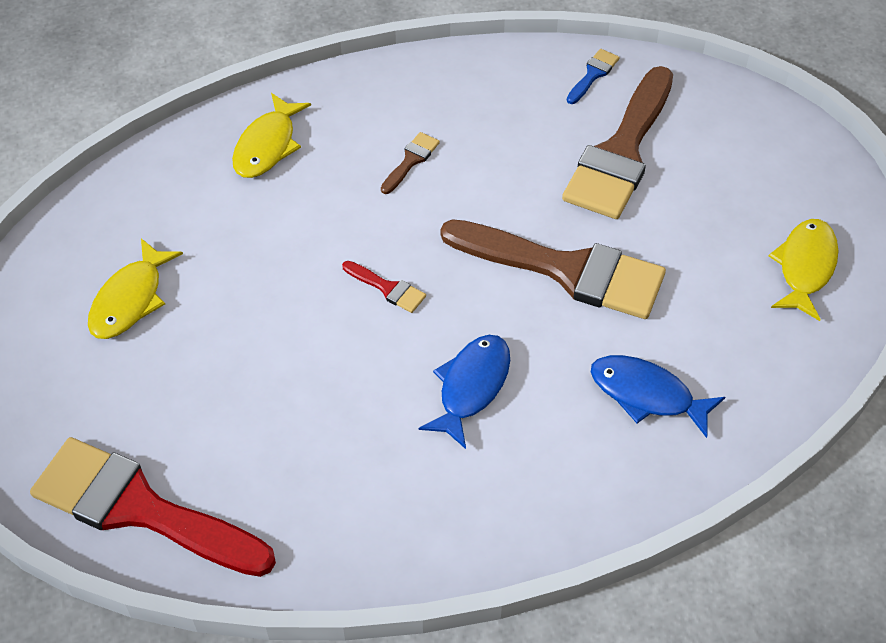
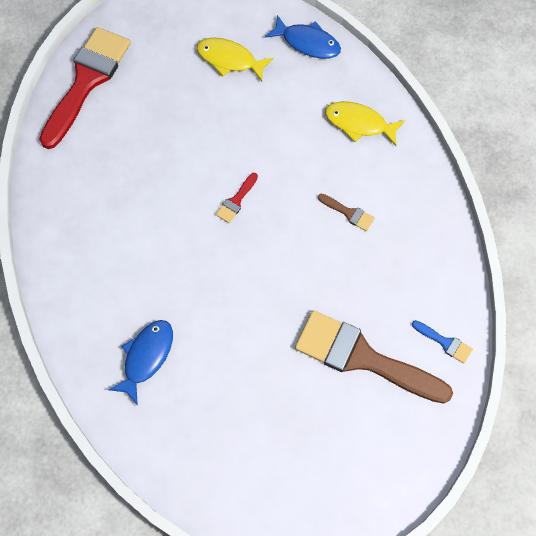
camera: 90 degrees right, 15 degrees up
(471, 387) = (157, 250): blue fish -> blue fish (307, 43)
(566, 270) = (250, 312): brown brush -> none
(805, 267) = (252, 481): yellow fish -> none

